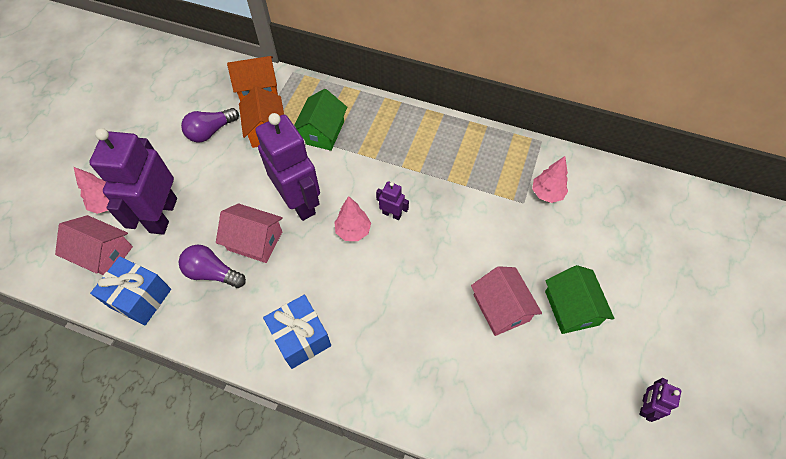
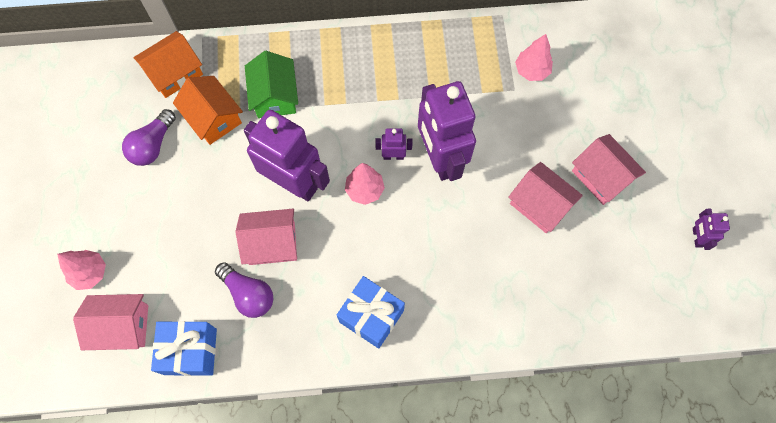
camera: 25 degrees left, 10 degrees up
(163, 215) = (159, 258): purple robot -> purple robot (440, 158)
(212, 273) = (248, 294): purple light bulb -> purple light bulb turned 135 degrees counterclockwise
(571, 308) = (601, 176): green house -> pink house

